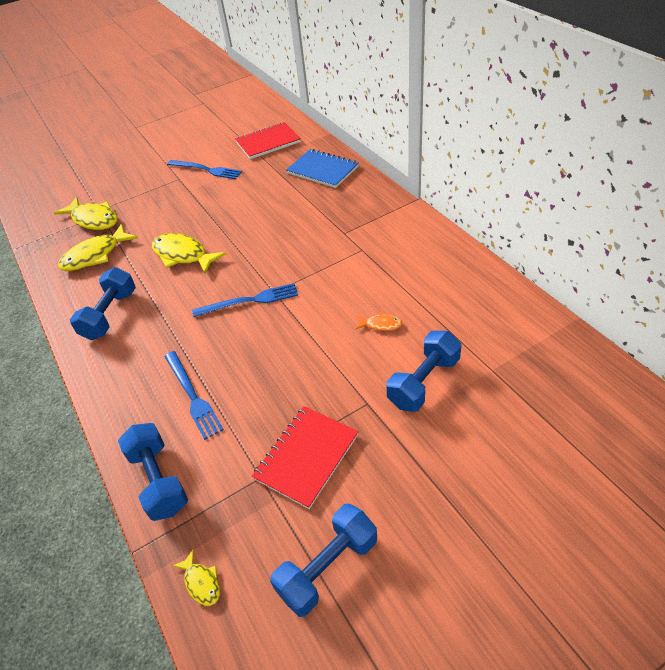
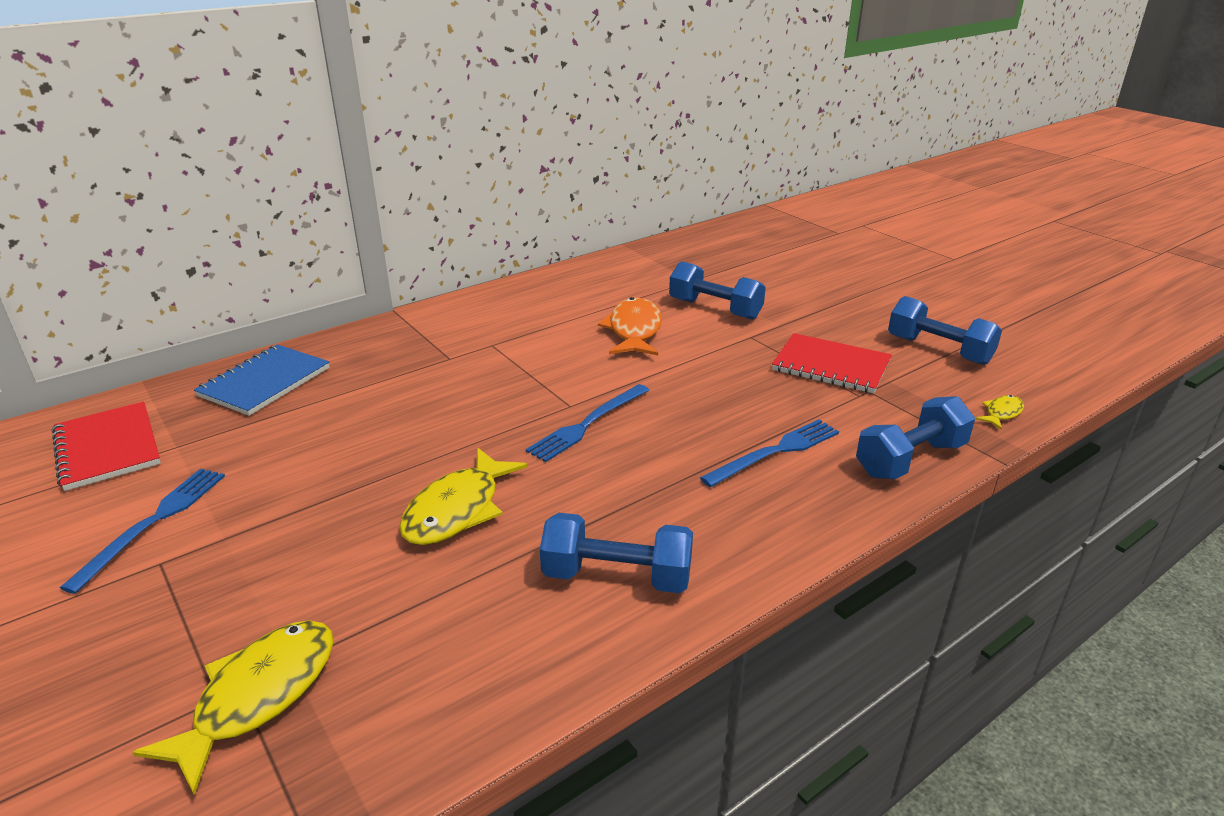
camera: 100 degrees left, 15 degrees down
(95, 255) = (419, 650): yellow fish -> none
(250, 301) = (588, 424): blue fork -> blue fork turned 120 degrees counterclockwise
(381, 324) = (634, 330): orange fish -> orange fish, size x2.06

